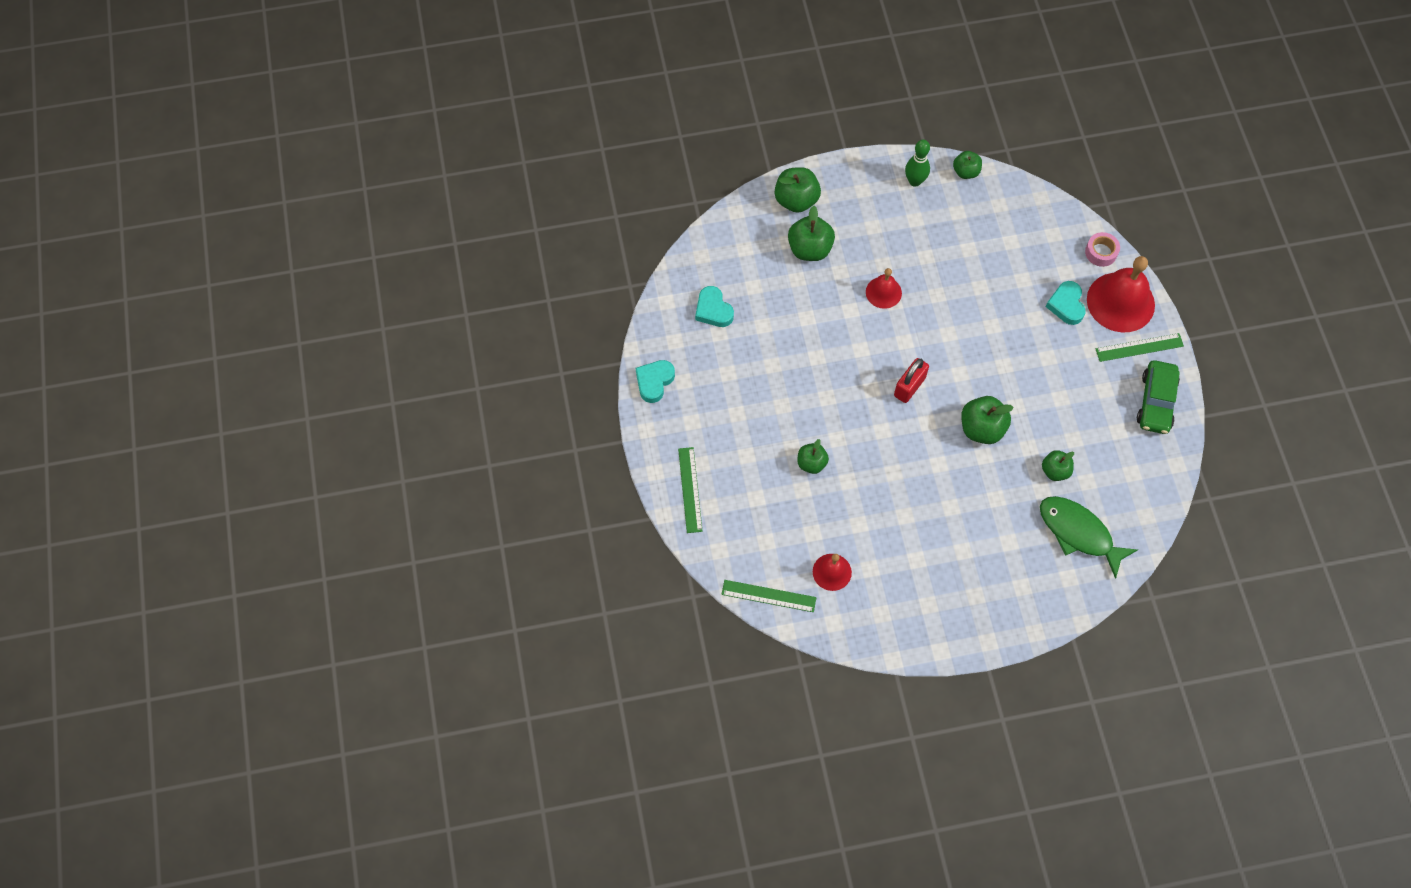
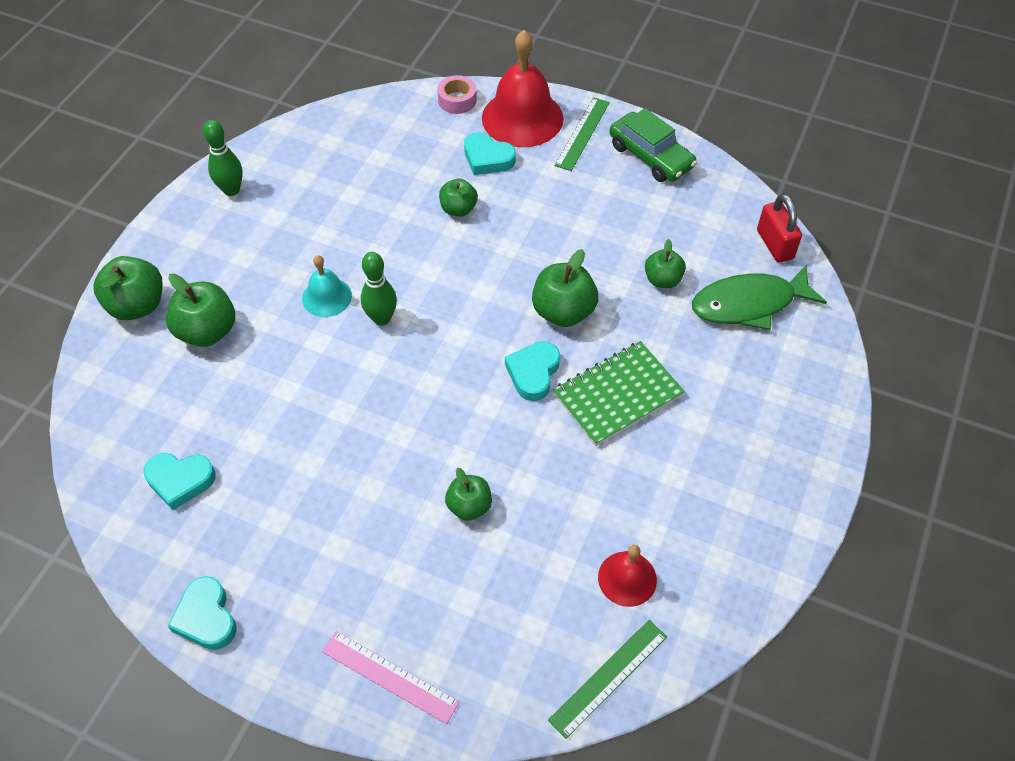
camera: 55 degrees left, 10 degrees down
(690, 489) = (389, 676): green ruler -> pink ruler
(883, 292) = (327, 297): red bell -> turquoise bell
(893, 332) = (381, 318): none -> green bowling pin
(909, 387) = (458, 345): red padlock -> red padlock (775, 244)
(923, 440) = (533, 373): none -> turquoise heart
(946, 496) = (618, 395): none -> green notebook
(966, 172) = (266, 144): green apple -> green apple (458, 209)

